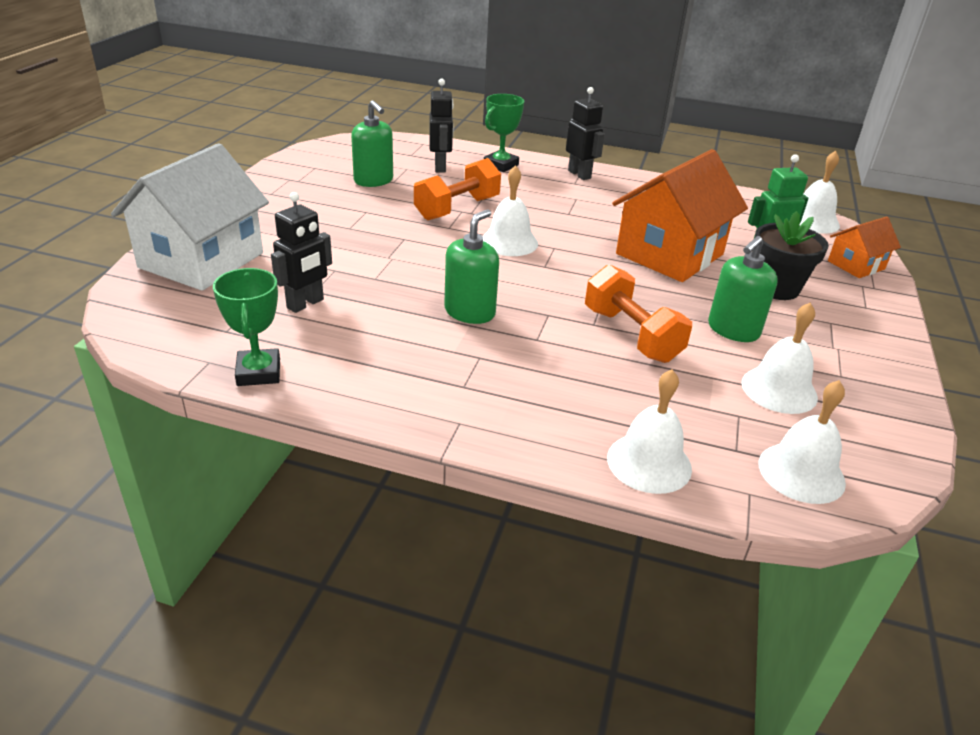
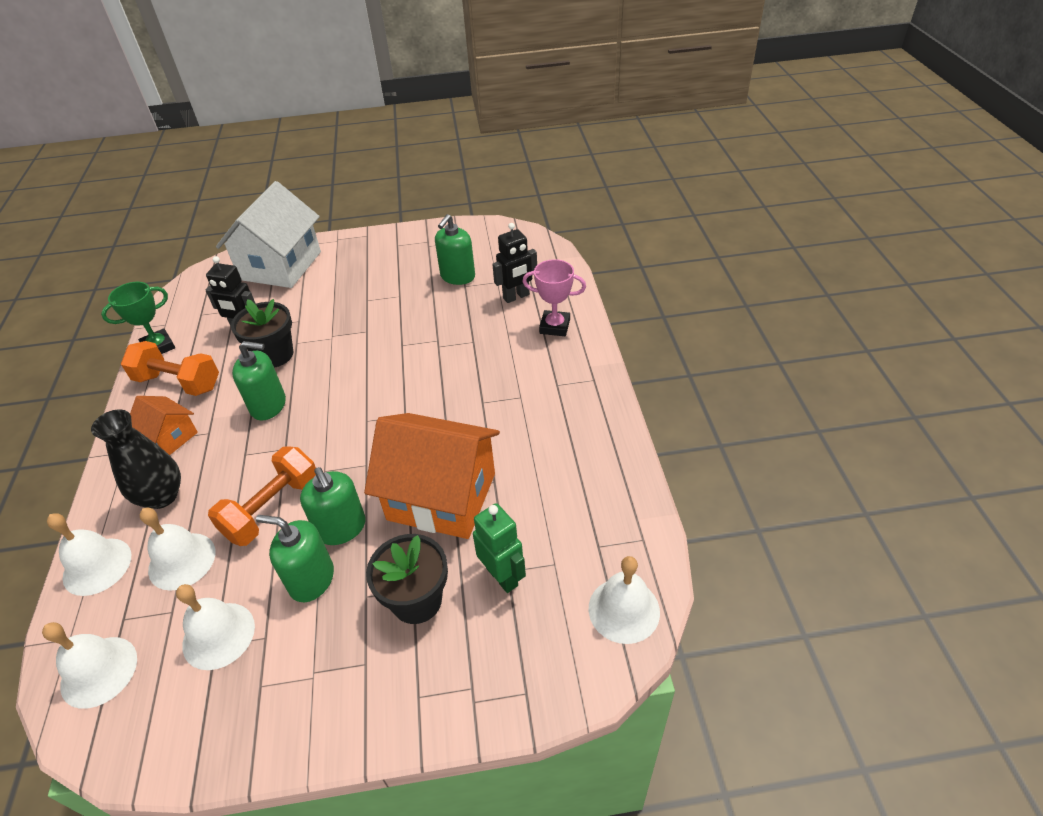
camera: 70 degrees right, 10 degrees up
(201, 260) = (281, 266): white house -> white house turned 75 degrees counterclockwise
(382, 294) = (274, 355): none -> black flower pot
(457, 208) = (440, 336): orange dumbbell -> orange dumbbell (178, 382)
(501, 165) = (554, 326): green trophy -> pink trophy
(509, 242) = (397, 386): white bell -> white bell (182, 561)
(564, 402) = (162, 496): none -> black vase
(579, 174) = (581, 381): black robot -> none
(679, 304) = (341, 528): none -> green soap dispenser
(856, 265) = (523, 675): orange house -> orange house (170, 436)

